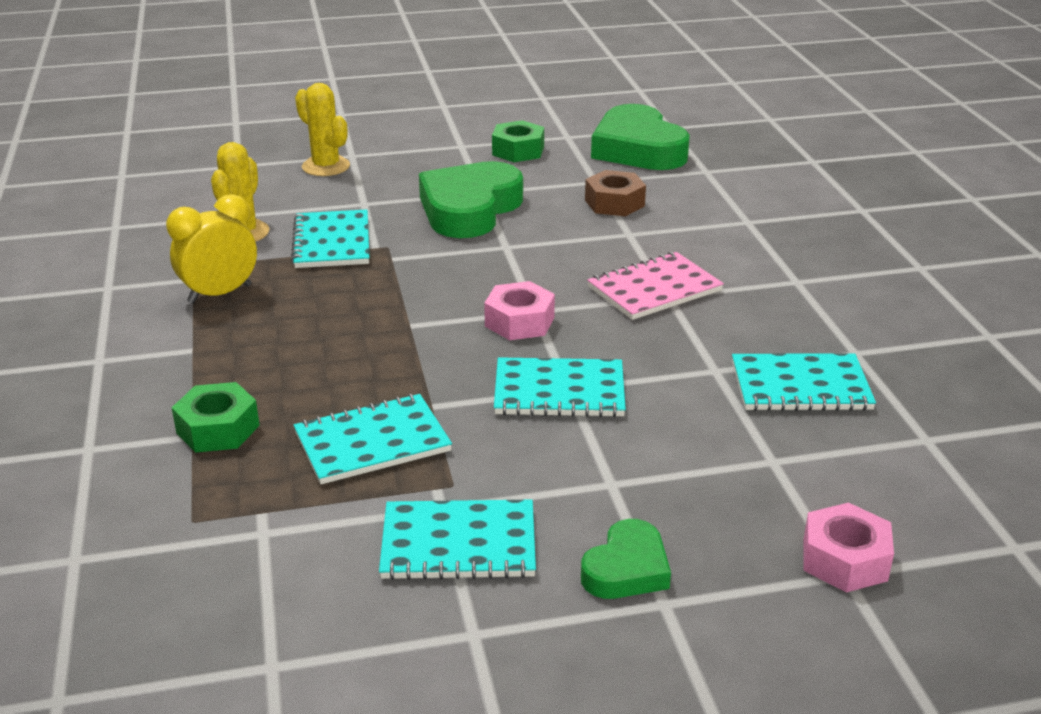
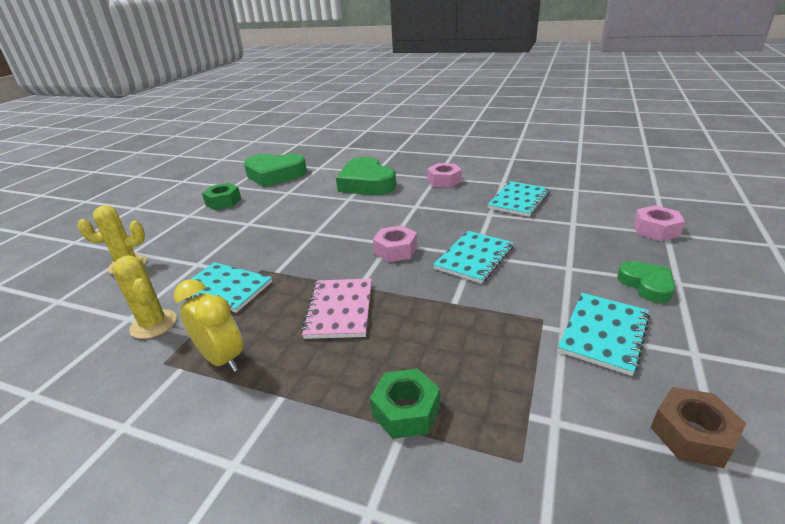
camera: 55 degrees left, 0 degrees up
(220, 294) = (222, 359): yellow clock -> yellow clock turned 135 degrees clockwise
(372, 442) = (477, 338): turquoise notebook -> none
(469, 209) = (260, 232): green heart -> green heart (366, 183)
(614, 203) = (315, 194): brown nut -> brown nut (692, 434)
(654, 289) = (406, 207): pink notebook -> pink notebook (339, 309)
(792, 293) = (444, 181): none -> pink nut

